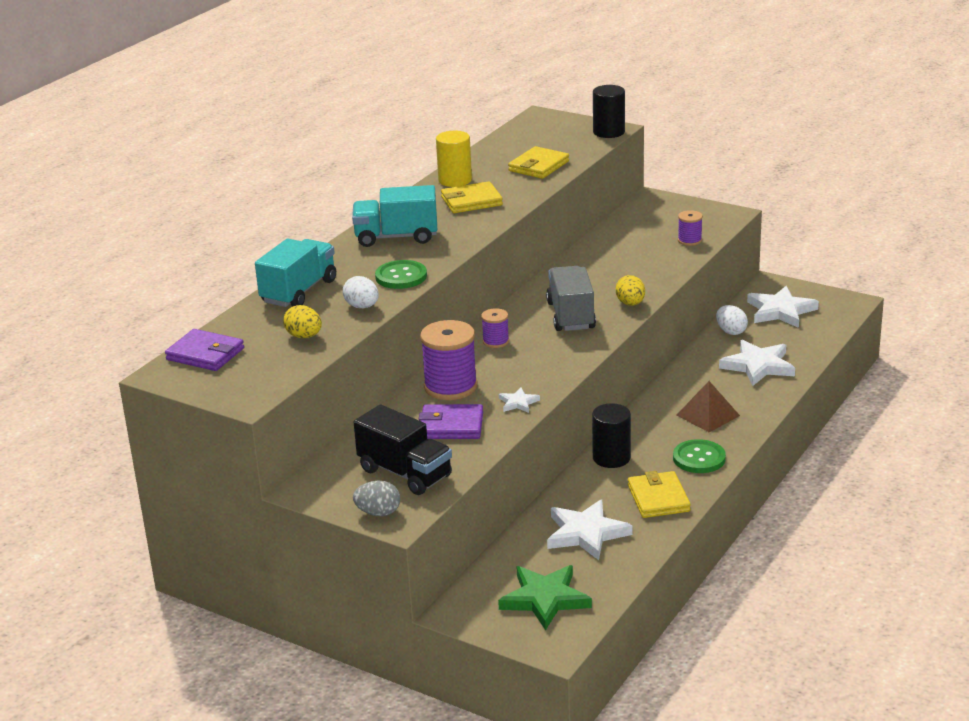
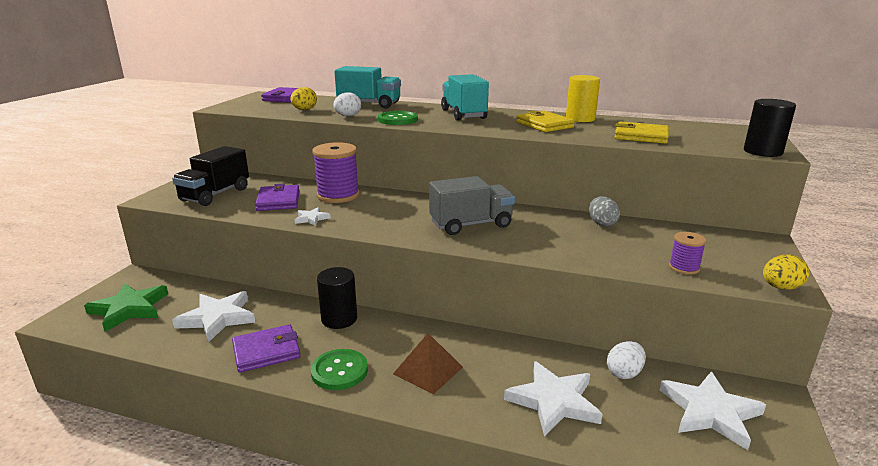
camera: 75 degrees right, 5 degrees down
(378, 513) = (167, 193): grey egg -> grey egg (602, 223)
(495, 341) = (413, 202): purple spool -> none
(630, 304) = (509, 248): yellow egg -> yellow egg (780, 287)
(658, 498) = (266, 351): yellow wallet -> purple wallet

